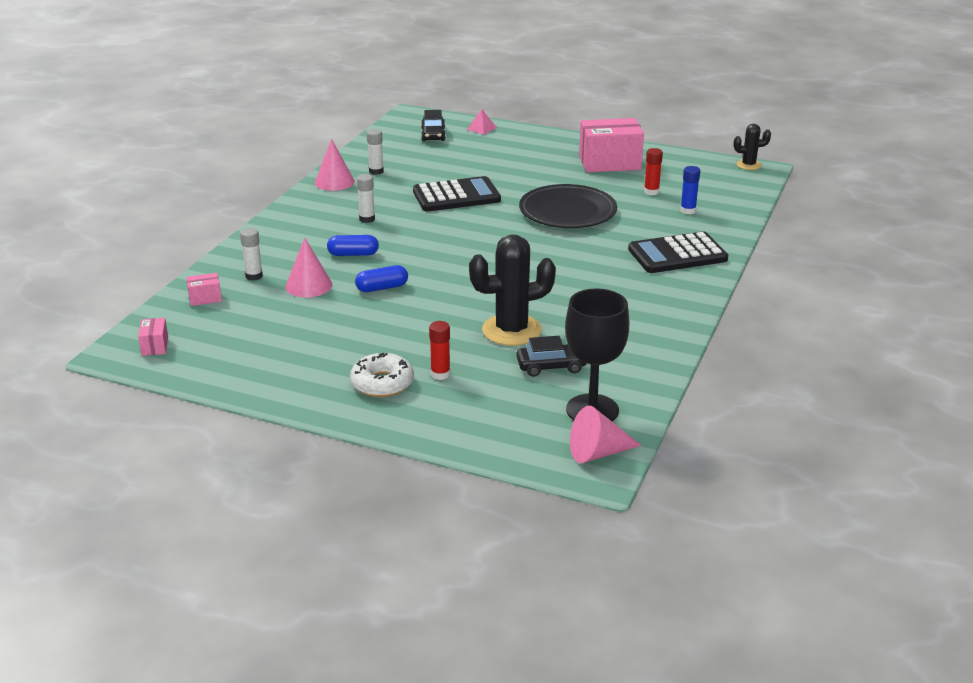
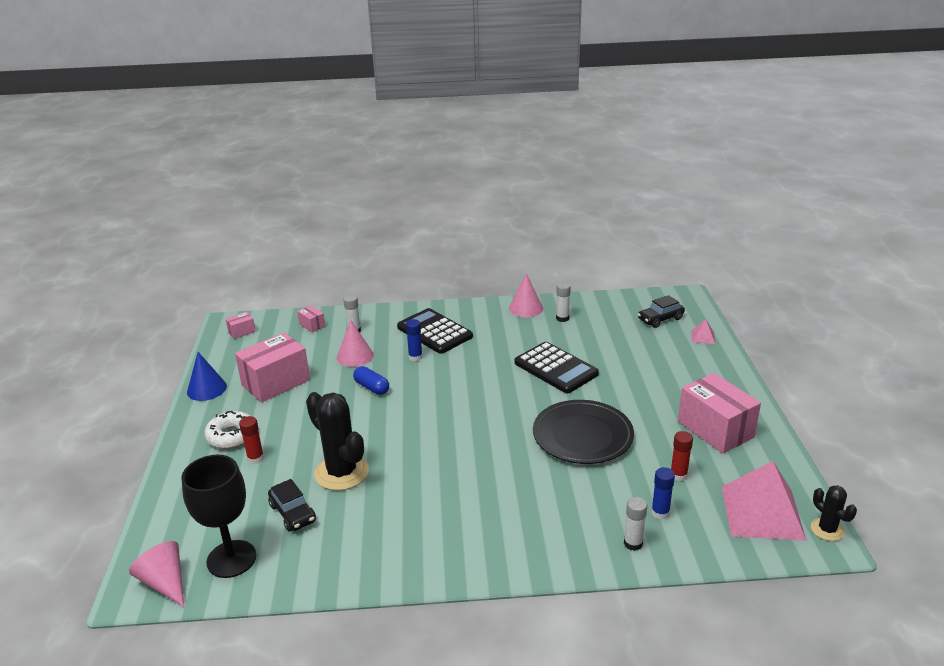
camera: 65 degrees right, 0 degrees up
(262, 387) = (206, 389): none -> blue cone
(304, 340) = (276, 382): none -> pink box
(353, 254) = (415, 357): blue capsule -> blue glue stick
(367, 219) = (477, 343): white glue stick -> white glue stick (633, 543)
(677, 254) = (554, 532): black calculator -> black calculator (434, 332)
(715, 178) = (762, 512): none -> pink pyramid

